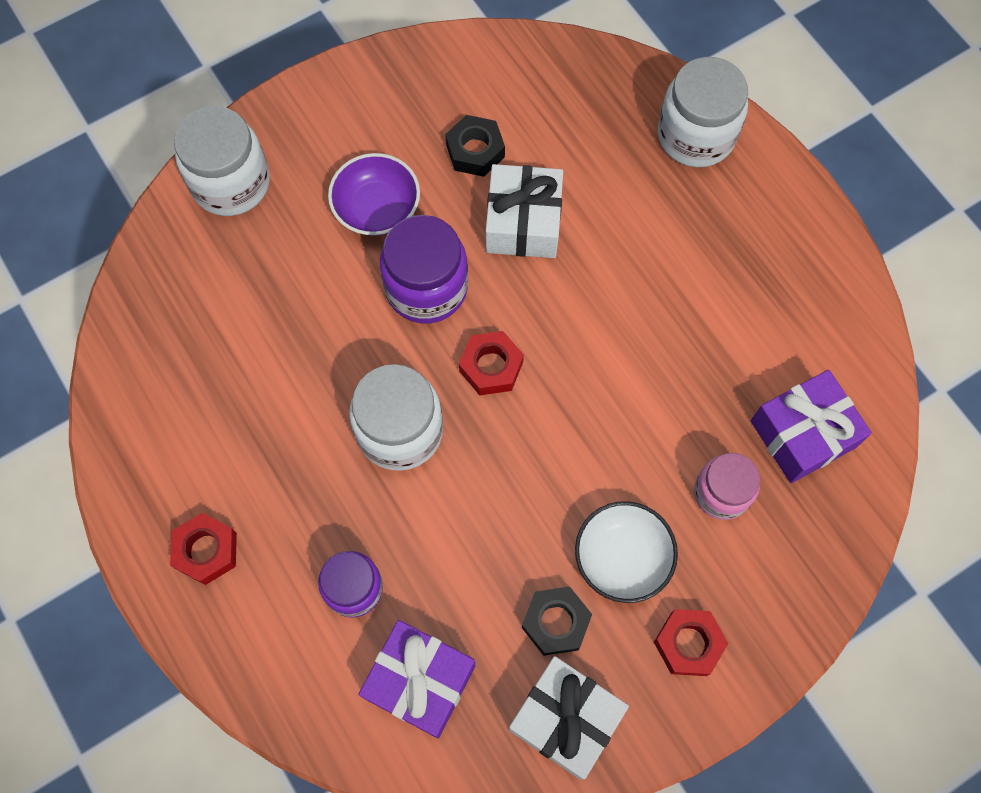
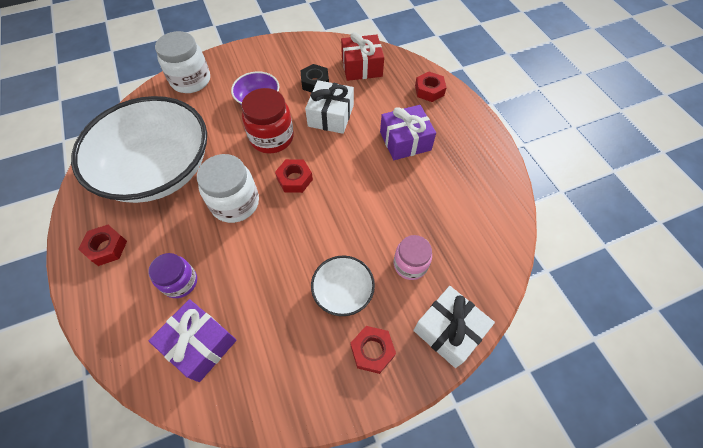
camera: 10 degrees right, 10 degrees down
(239, 388) = (158, 169): none -> white bowl
(426, 288) = (272, 138): purple jar -> red jar
(556, 99) = (361, 67): none -> red gift
(556, 622) = (293, 323): black nut -> none
(565, 719) = (283, 385): white gift -> white gift (448, 330)
(696, 135) = (429, 90): white jar -> red nut
(803, 434) = (464, 240): purple gift -> purple gift (405, 141)

